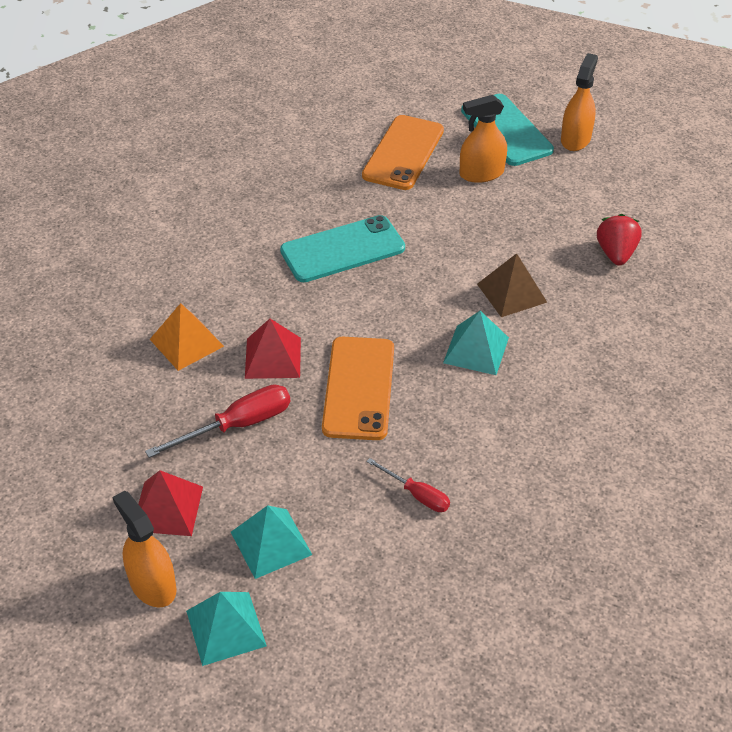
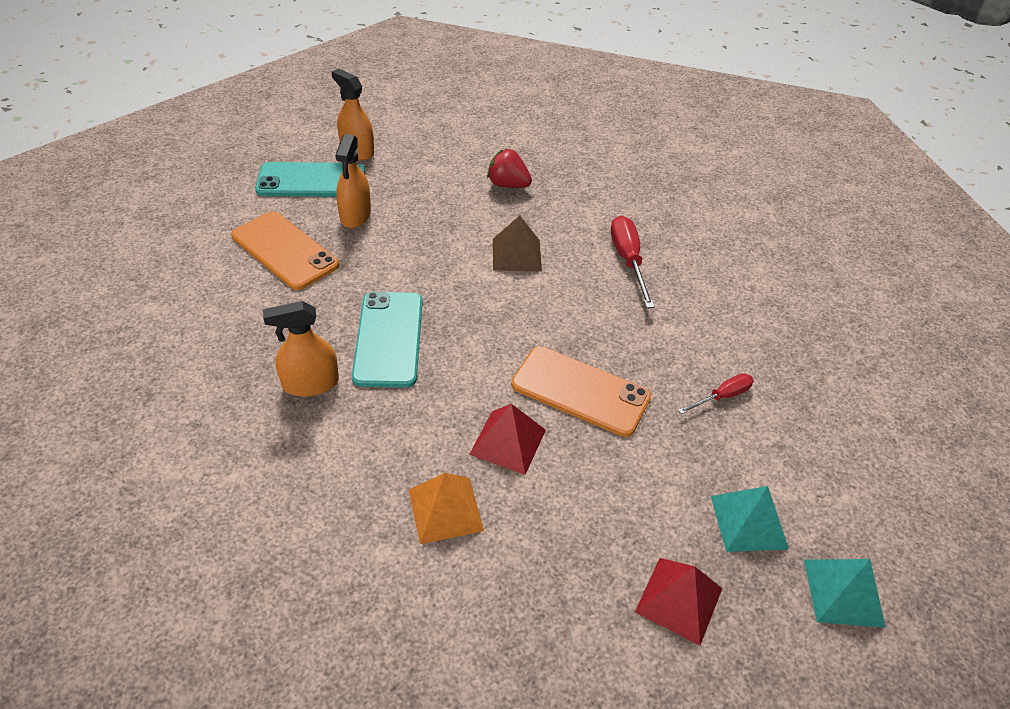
camera: 70 degrees left, 0 degrees up
(152, 585) = (778, 644): orange spray bottle -> orange spray bottle (310, 384)
(237, 425) = (588, 501): red screwdriver -> red screwdriver (628, 261)
(476, 350) = (572, 299): turquoise pyramid -> none

